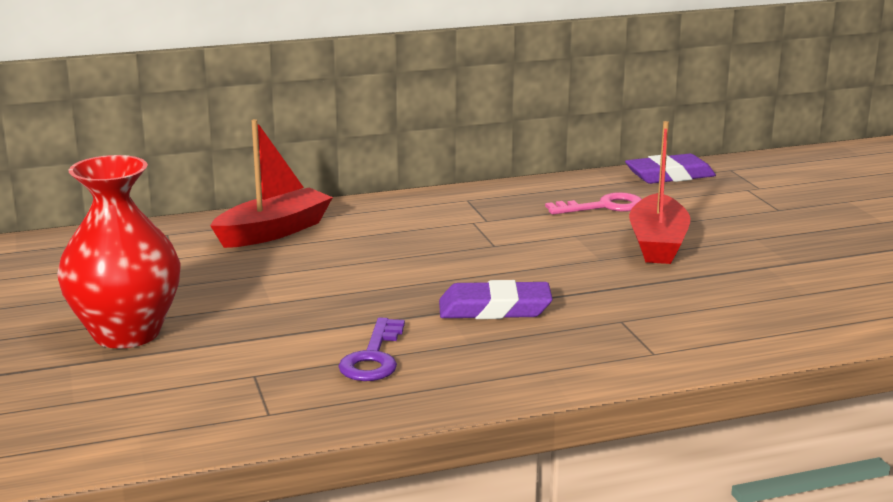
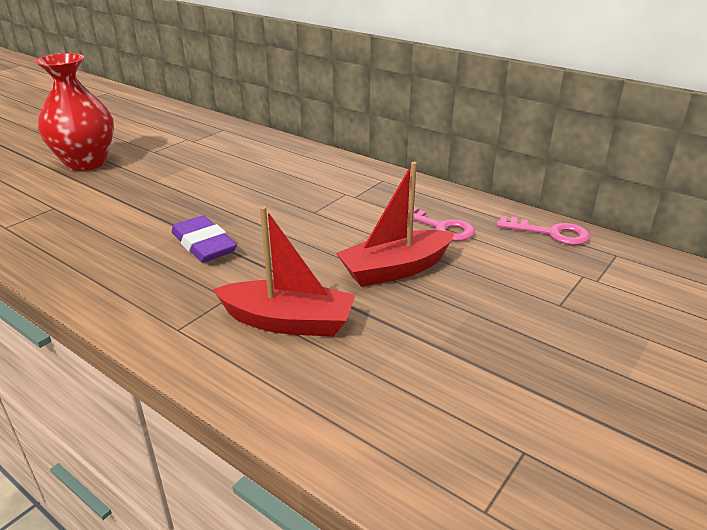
camera: 55 degrees right, 10 degrees up
(274, 231) = (256, 149): red boat -> red boat (288, 322)
(373, 357) = (97, 231): purple key -> none
(669, 175) = (550, 233): purple eraser -> pink key

